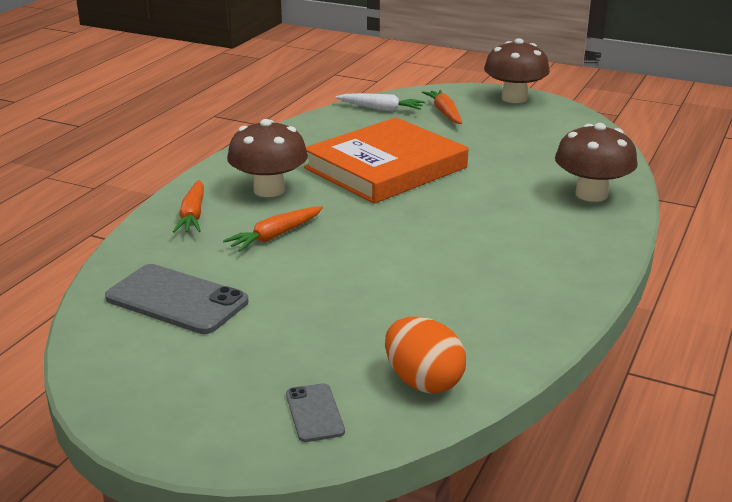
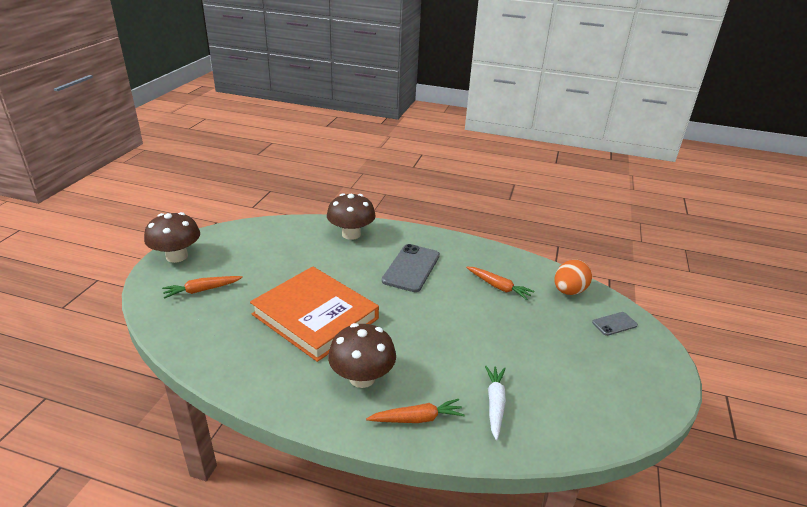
camera: 100 degrees left, 5 degrees up
(176, 300) = (543, 400): grey phone -> grey phone (411, 268)
(275, 236) = (439, 363): orange carrot -> orange carrot (498, 287)
(381, 109) = (184, 326): white carrot -> white carrot (495, 404)

